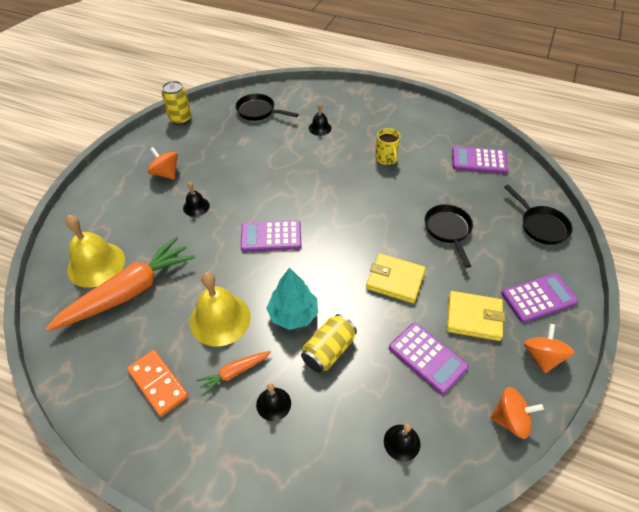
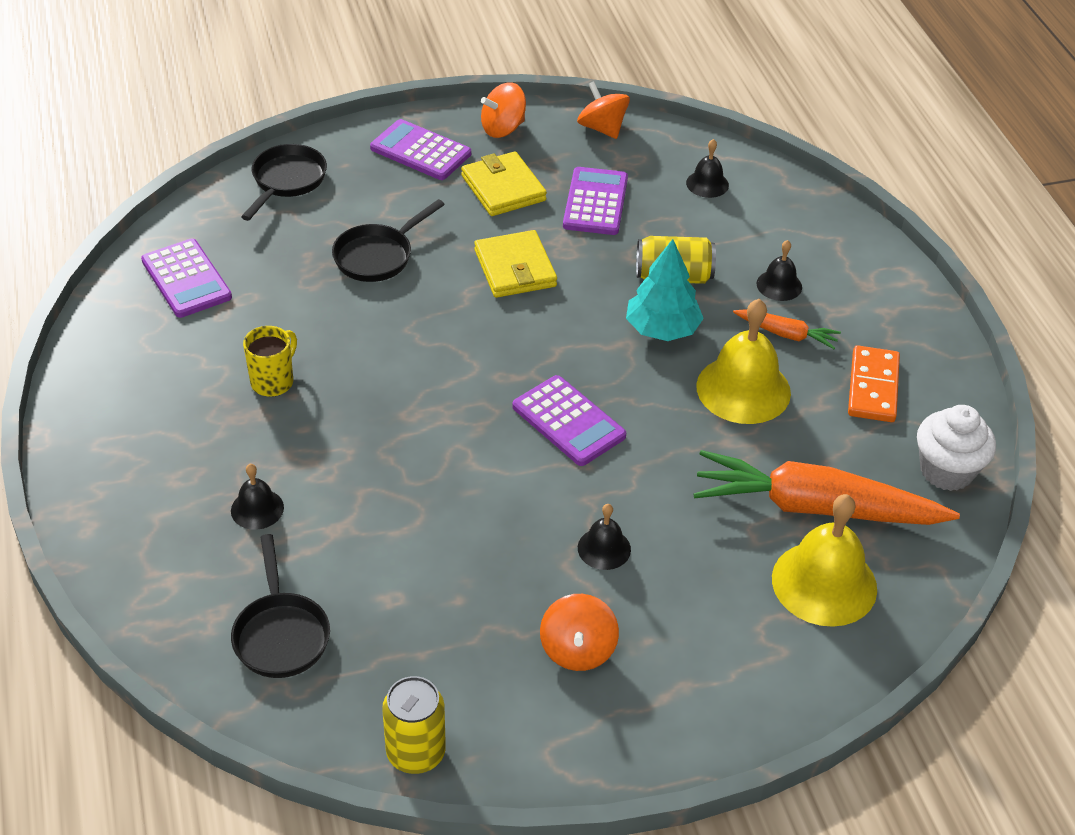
camera: 130 degrees left, 5 degrees down
(79, 368) = (946, 471): none -> white cupcake

